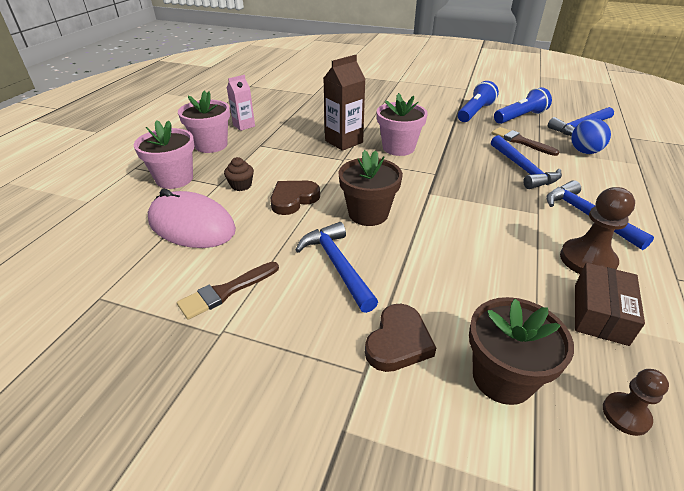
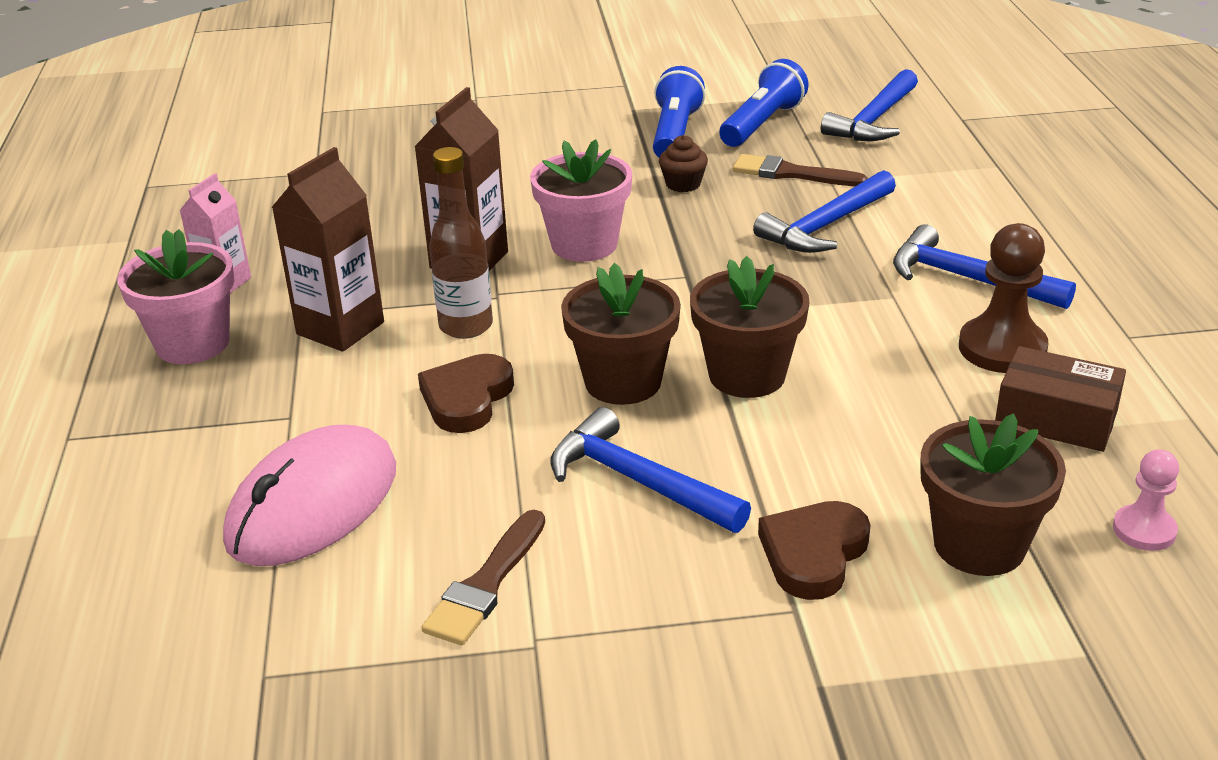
camera: 25 degrees left, 5 degrees down
(174, 179) = (184, 434): pink flower pot -> none
(192, 225) = (313, 504): pink mouse -> pink mouse turned 60 degrees counterclockwise
(241, 185) = (339, 404): brown cupcake -> brown cupcake (683, 184)
(269, 155) = (340, 328): none -> brown carton
(319, 168) = (466, 326): none -> brown bottle
(398, 342) = (813, 554): brown heart -> brown heart turned 150 degrees counterclockwise
(431, 229) = (747, 375): none -> brown flower pot
(523, 169) = (826, 226): blue hammer -> blue hammer turned 90 degrees clockwise
(584, 152) = (905, 166): blue ball -> none
(600, 313) = (1056, 418): brown box -> brown box turned 60 degrees counterclockwise
(626, 414) = (1144, 530): brown pawn -> pink pawn

